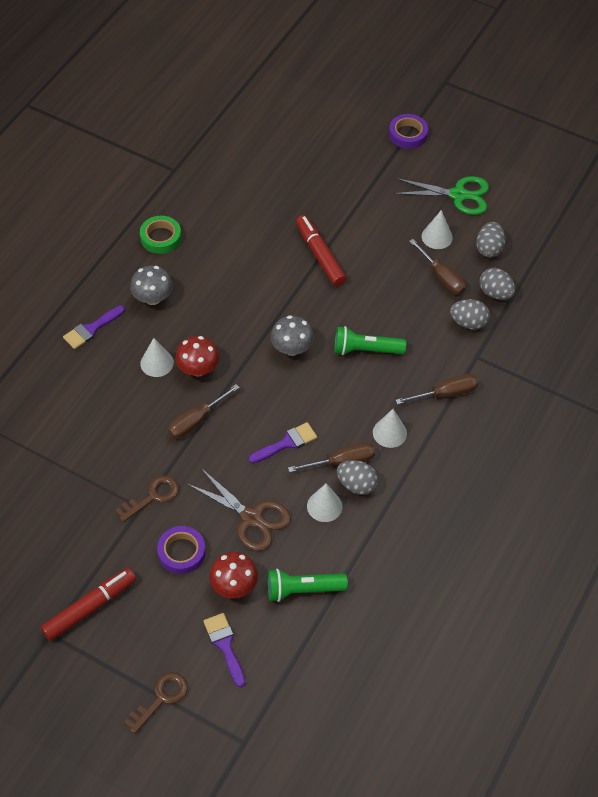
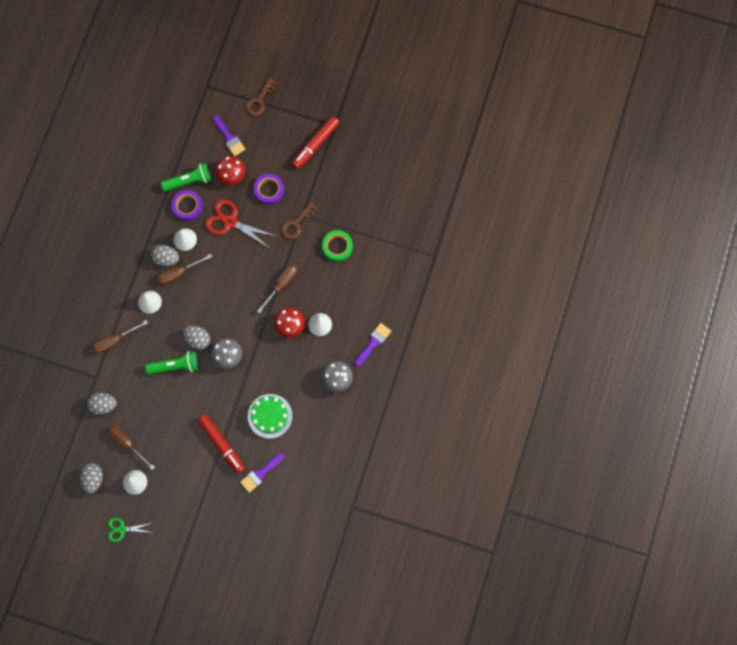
camera: 170 degrees right, 20 degrees up
(160, 237) = (346, 436): green tape -> green tape (337, 247)
(251, 274) = (270, 416): none -> green cake
(251, 518) = (230, 222): brown scissors -> red scissors
(286, 443) = (217, 280): purple brush -> purple brush (260, 474)
(408, 134) = (170, 588): purple tape -> purple tape (187, 206)
(458, 195) = (122, 529): green scissors -> green scissors, size x0.60
(495, 293) = (86, 436): grey egg -> grey egg (198, 339)

